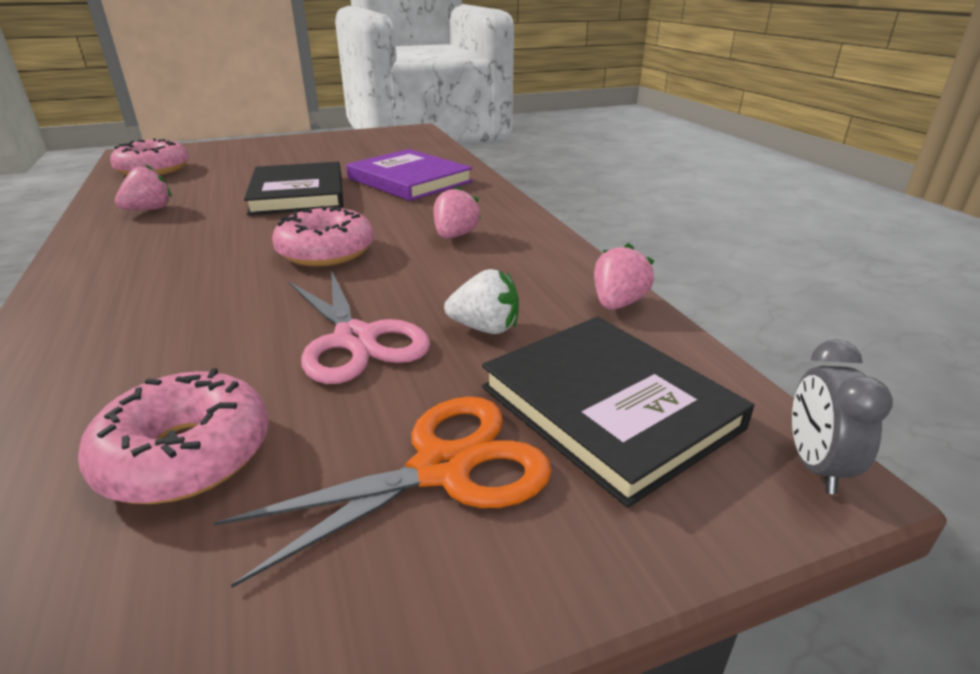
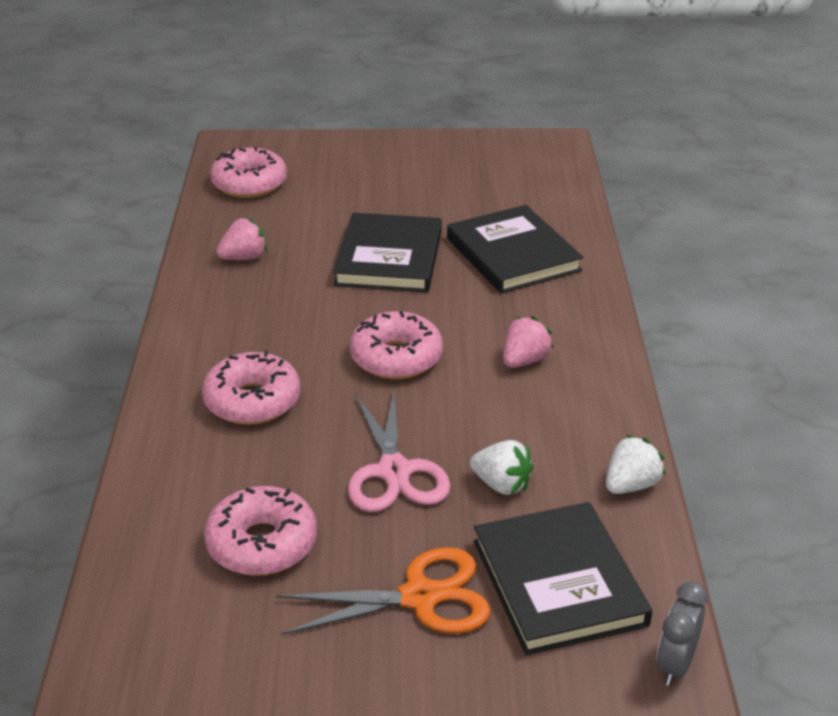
camera: 20 degrees right, 5 degrees up
(163, 308) = (252, 401): none -> pink donut
(409, 180) = (513, 254): purple book -> black book
(617, 303) = (631, 485): pink strawberry -> white strawberry

